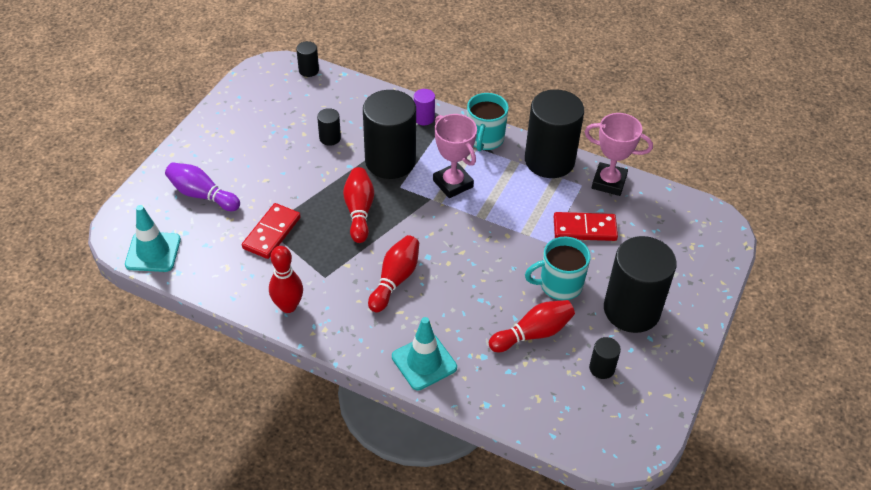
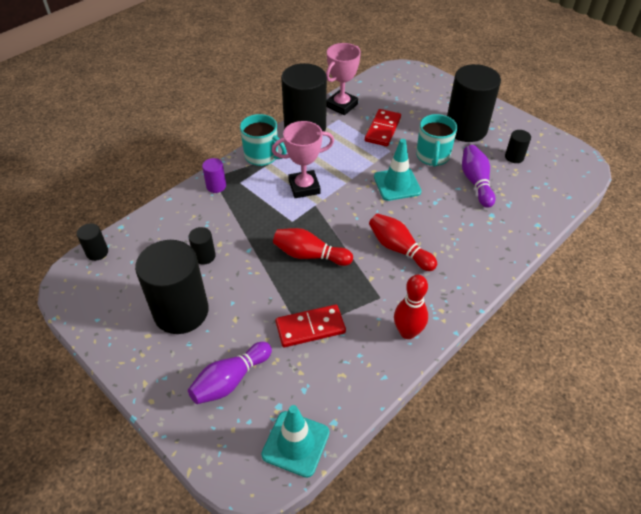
camera: 70 degrees left, 0 degrees up
(272, 233) = (310, 327): red domino -> red domino turned 60 degrees counterclockwise
(390, 161) = (257, 220): black cylinder -> black cylinder (181, 311)
(424, 362) = (491, 251): turquoise traffic cone -> turquoise traffic cone (397, 184)
(533, 333) = (476, 182): red bowling pin -> purple bowling pin

